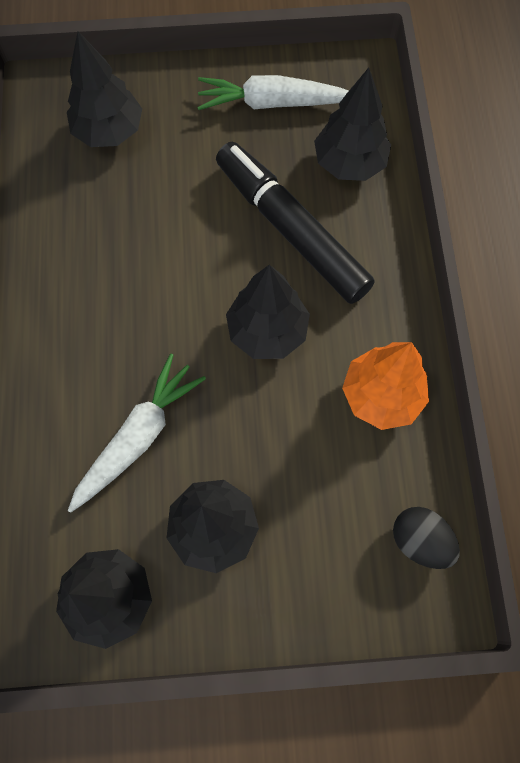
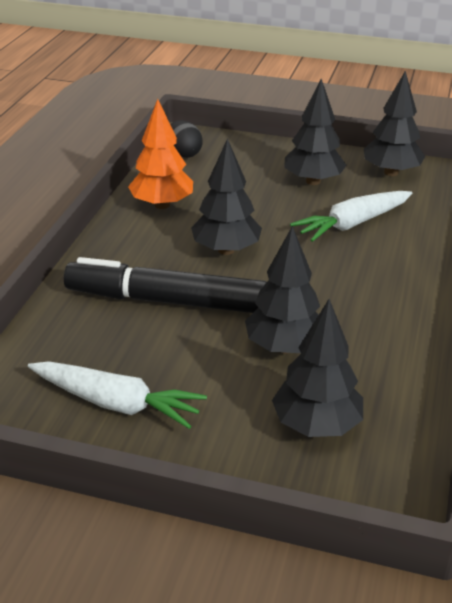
camera: 160 degrees left, 35 degrees down
(291, 230) = (166, 301): black marker -> black marker turned 120 degrees clockwise
(349, 163) = (76, 332): black tree -> black tree (284, 347)

